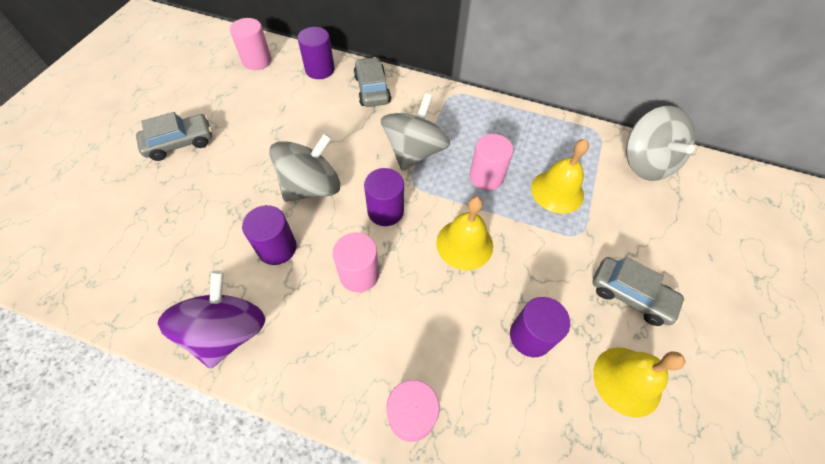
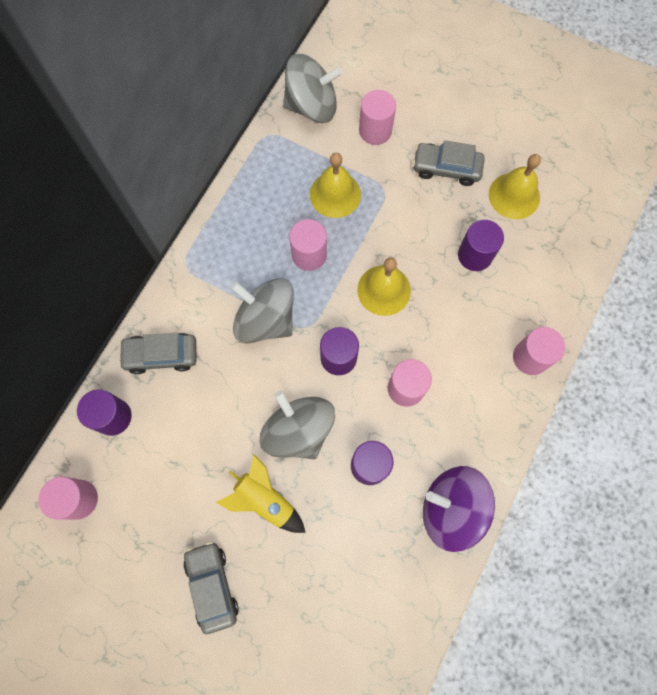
camera: 80 degrees left, 15 degrees up
(248, 169) = (265, 500): none -> yellow rocket
(630, 295) = (446, 168): grey car -> grey car turned 120 degrees counterclockwise
(645, 219) = (375, 131): none -> pink cylinder

